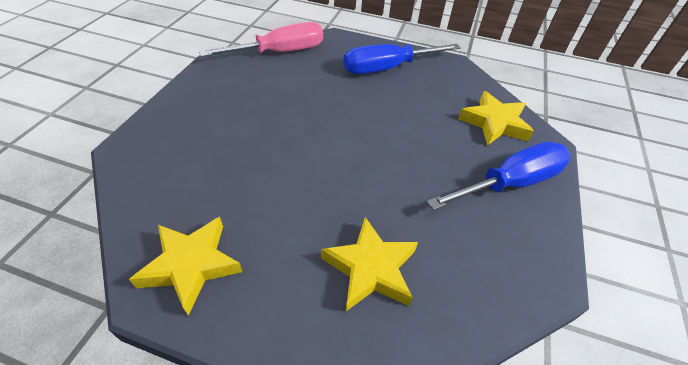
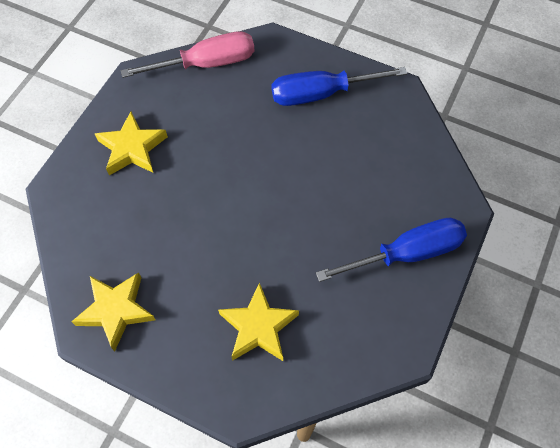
camera: 10 degrees right, 15 degrees up
(494, 123) = (416, 179): yellow star -> yellow star (132, 148)

